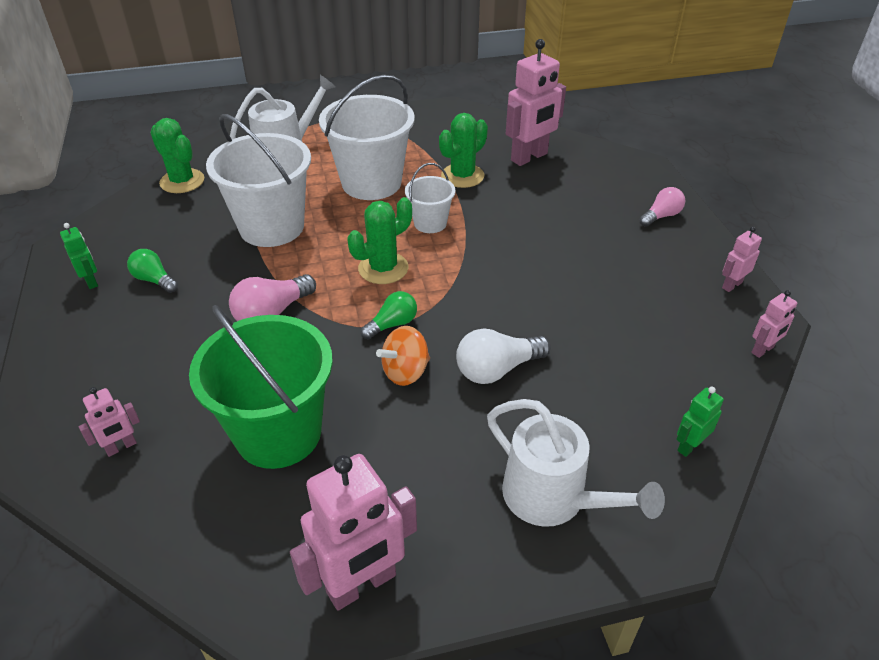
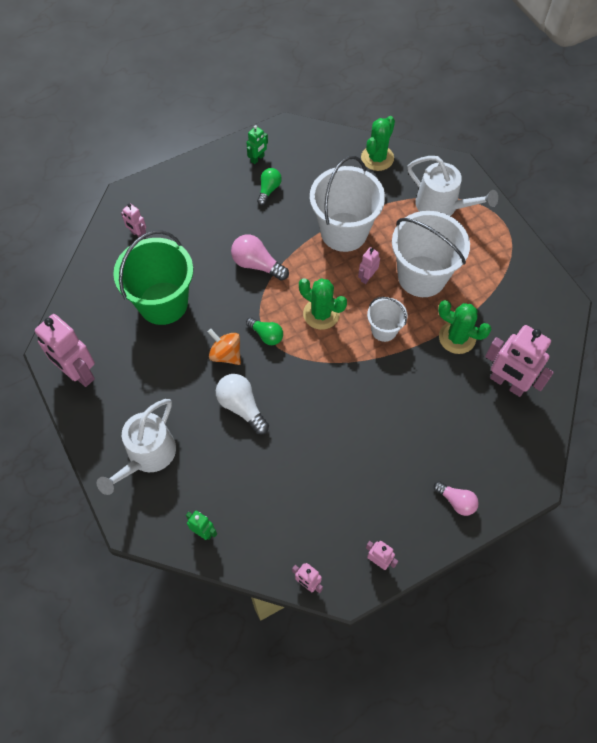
camera: 75 degrees right, 20 degrees up
(350, 221) = (367, 277): none -> pink robot

